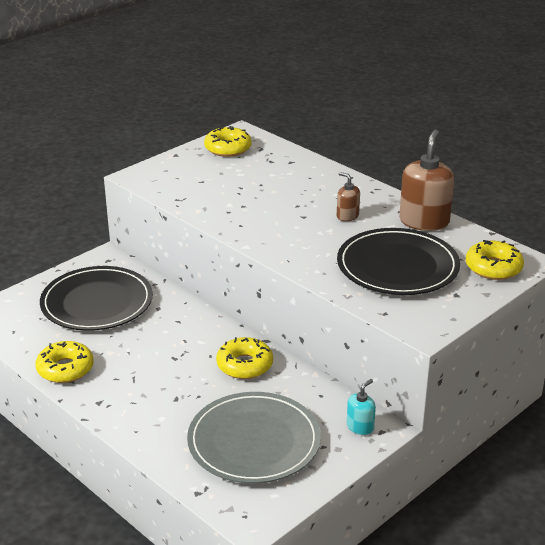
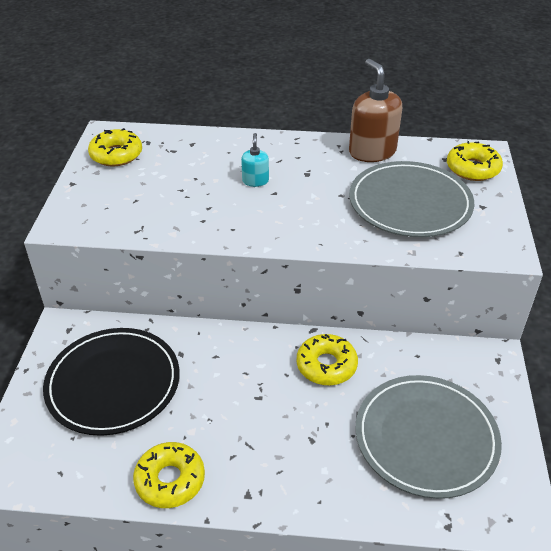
camera: 40 degrees left, 10 degrees up
(347, 216) = (309, 175): brown soap dispenser -> none
(360, 427) = (480, 366): turquoise soap dispenser -> turquoise soap dispenser (255, 181)
(397, 266) = (410, 203): black plate -> grey plate

